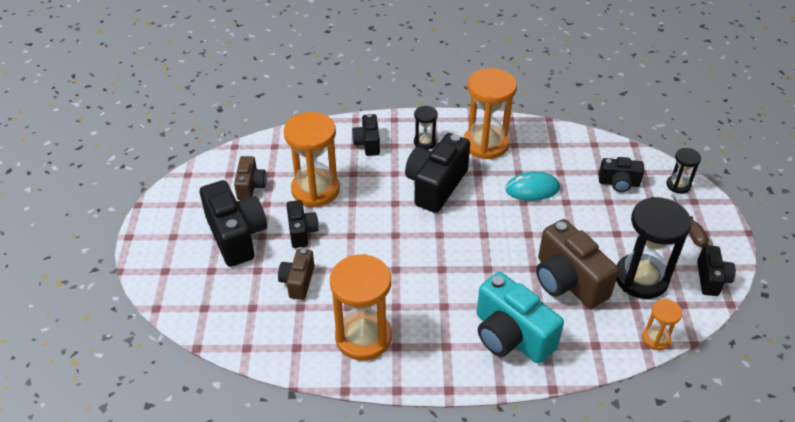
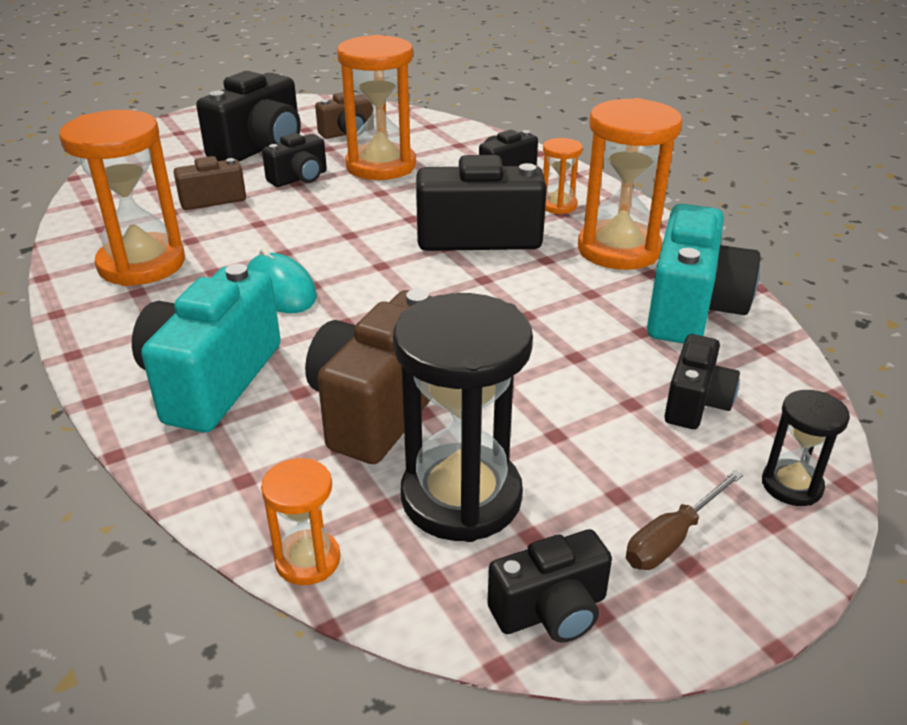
camera: 60 degrees right, 10 degrees down
(425, 142) = (558, 205): black hourglass -> orange hourglass
(532, 189) = (567, 315): turquoise mouse -> turquoise mouse (280, 289)
(552, 148) = (691, 309): none -> turquoise camera
(619, 183) = (696, 403): black camera -> black camera turned 135 degrees counterclockwise

